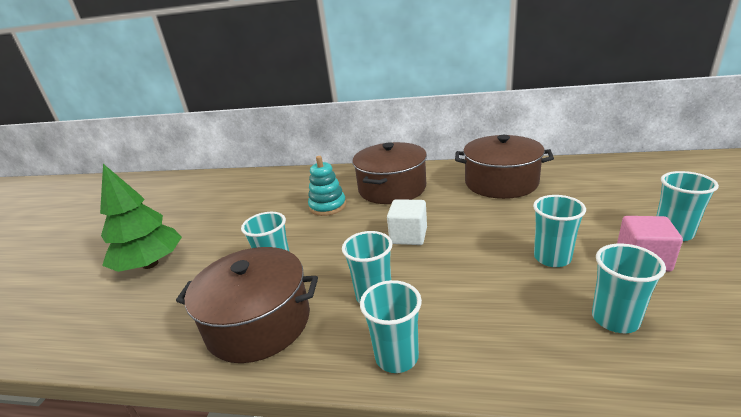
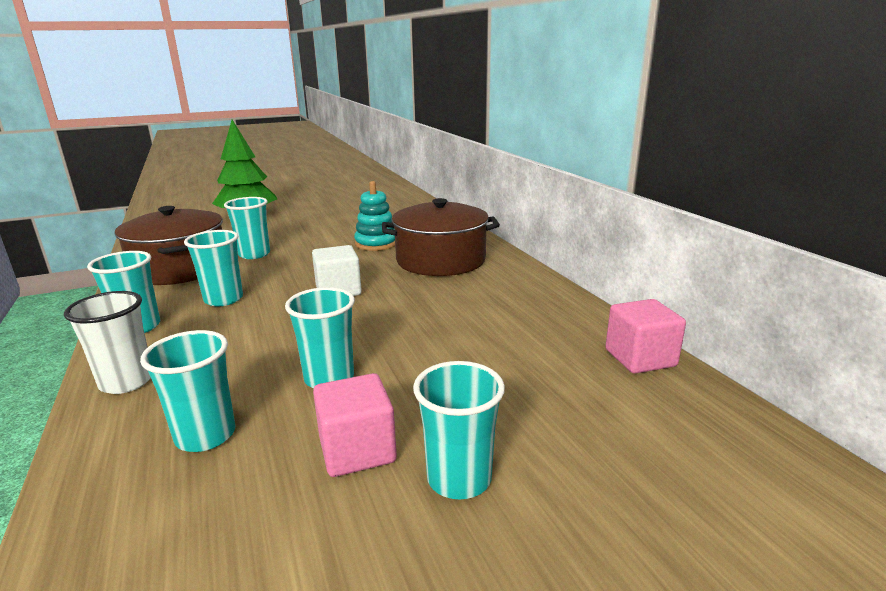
camera: 55 degrees right, 5 degrees down
(501, 182) = (516, 315): brown pot -> none
(513, 364) = (126, 382): none -> white cup
(569, 165) = (640, 358): none -> pink cube

